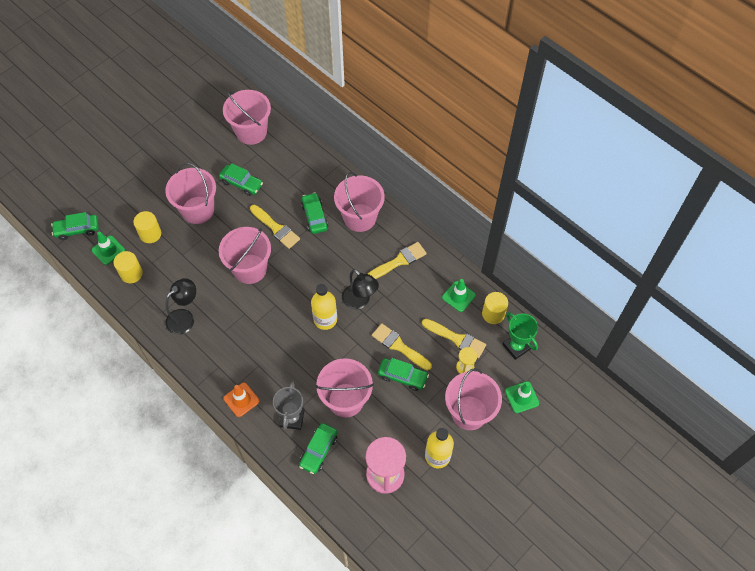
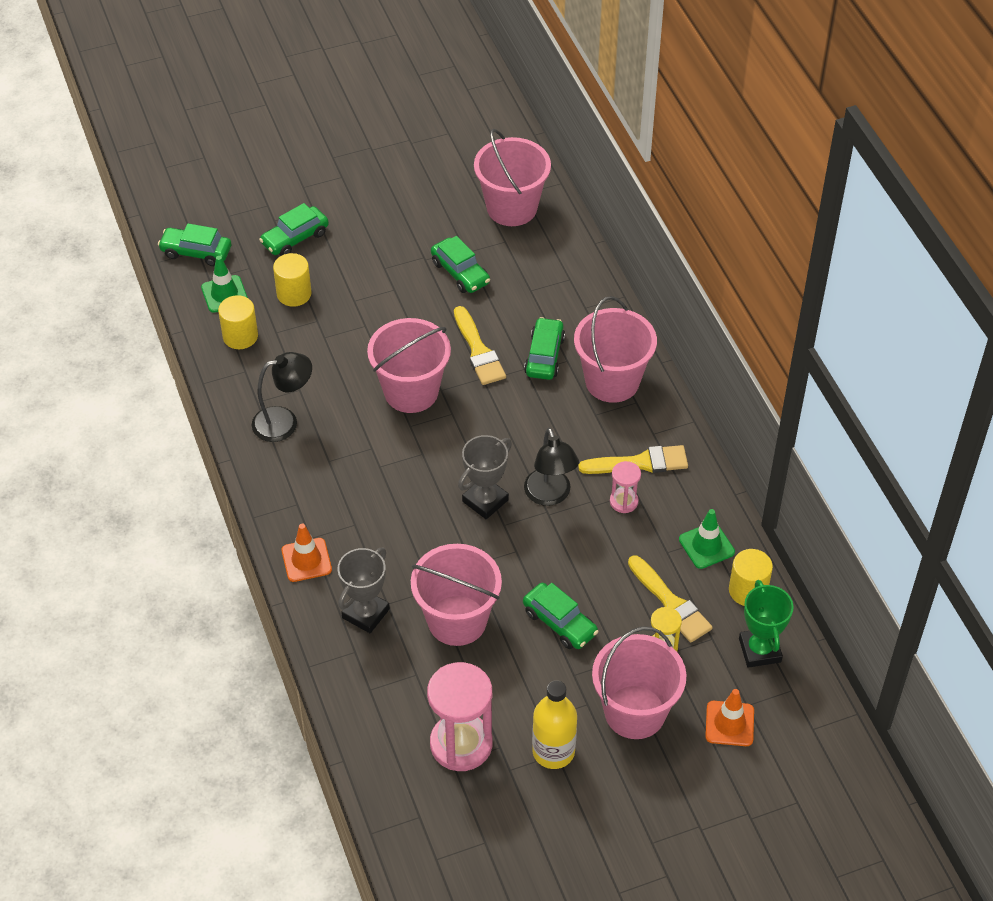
camera: 25 degrees right, 10 degrees down
(197, 210) = (378, 286): pink bucket -> none
(318, 450) = (381, 672): green car -> green car (295, 238)
(325, 319) = (485, 501): yellow bottle -> grey trophy
(399, 346) = (576, 579): yellow brush -> none
(401, 288) = (623, 501): none -> pink hourglass
(522, 397) = (729, 724): green traffic cone -> orange traffic cone

